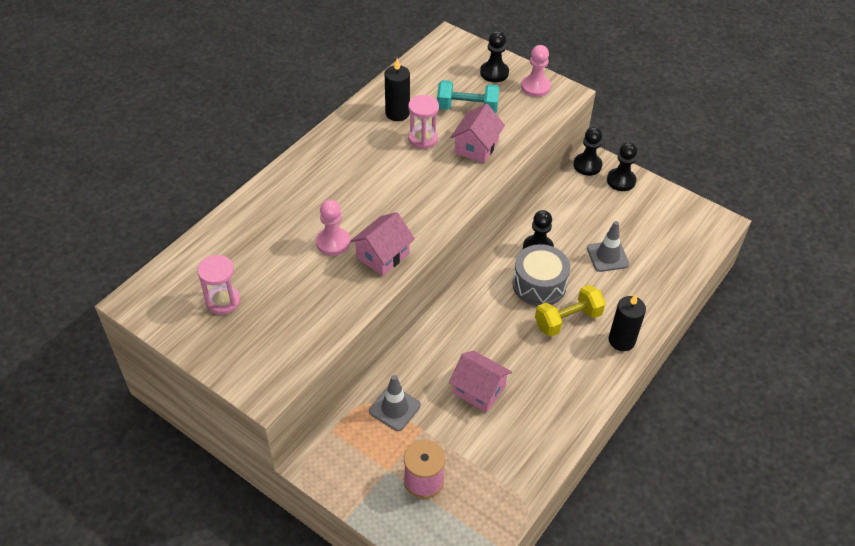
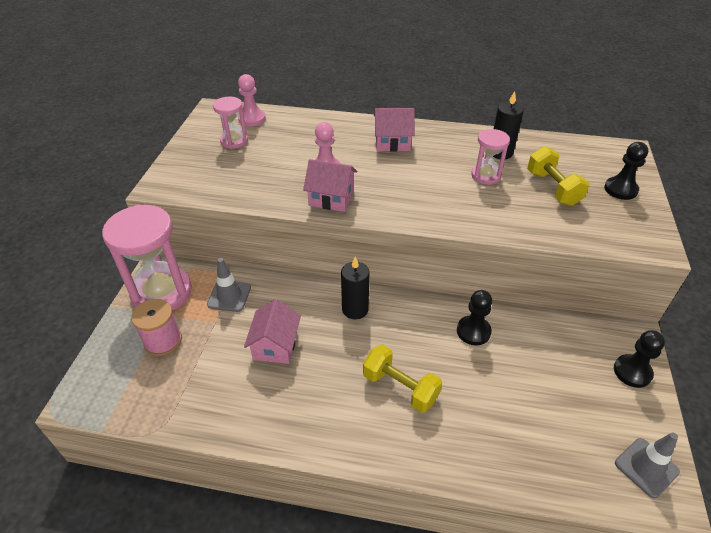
camera: 65 degrees right, 5 degrees down
(353, 467) = (162, 292): none -> pink hourglass
(467, 108) = (552, 188): turquoise dumbbell -> yellow dumbbell
(476, 147) = (510, 209): pink house -> pink house (392, 142)
(535, 87) = (636, 222): pink pawn -> pink pawn (252, 119)
(539, 285) = (428, 348): grey drum -> none
(587, 165) = (623, 334): black pawn -> none
(607, 256) = (512, 395): grey traffic cone -> grey traffic cone (646, 467)
(621, 340) = (404, 448): black candle -> black candle (355, 309)

